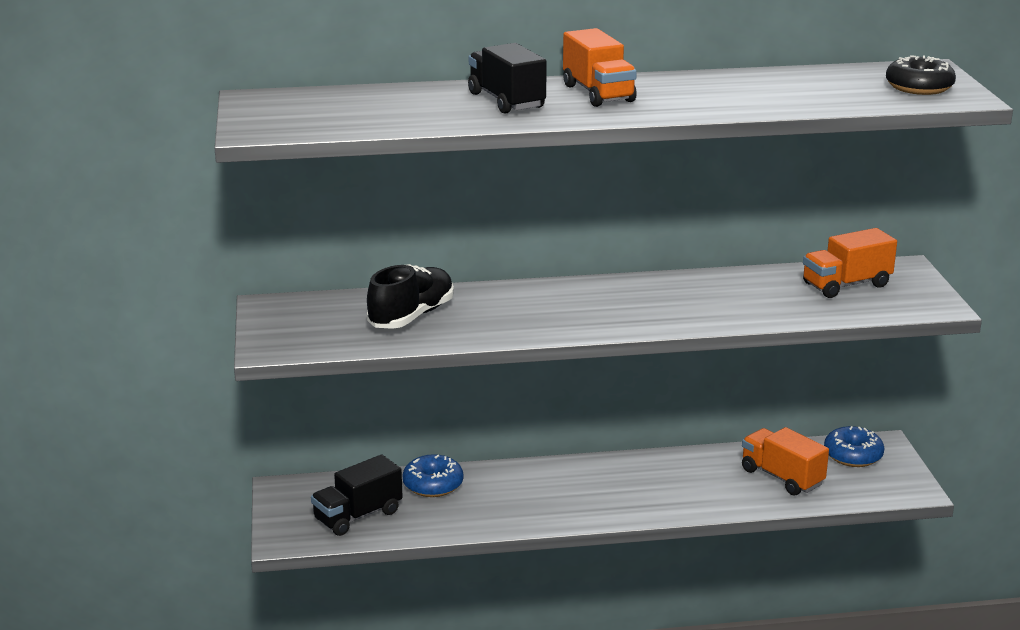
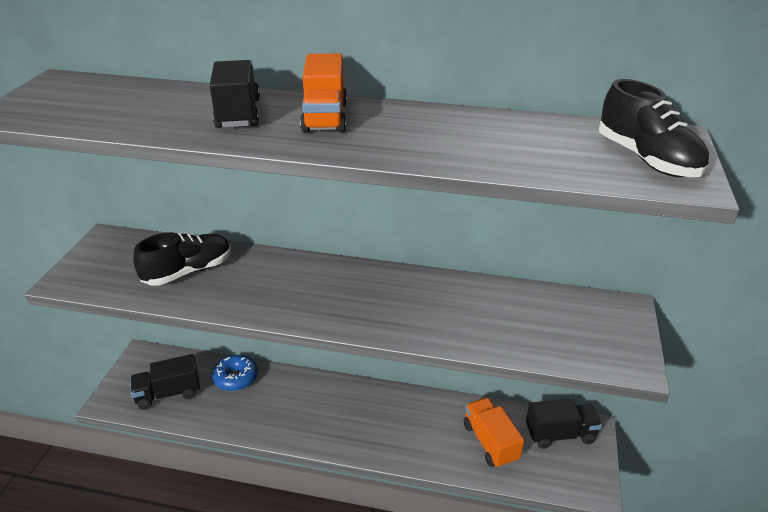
camera: 20 degrees right, 10 degrees up
(846, 285) = (559, 317): orange truck -> none
(853, 455) = (560, 434): blue donut -> black truck
(919, 87) = (647, 159): black donut -> black shoe

